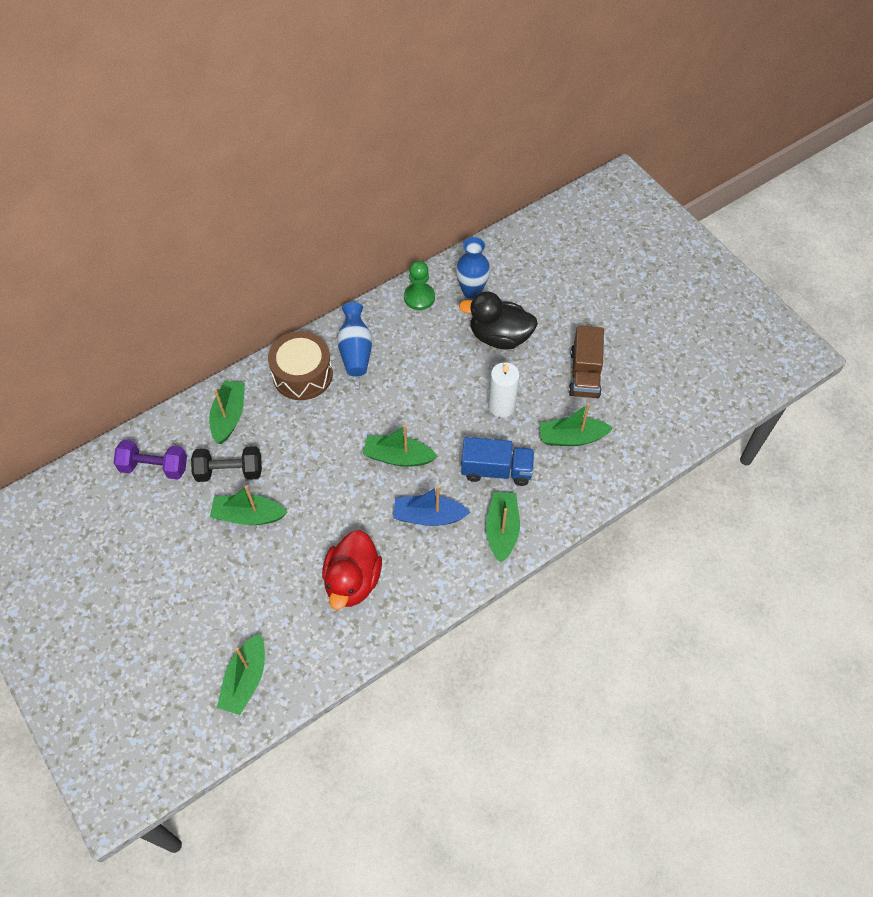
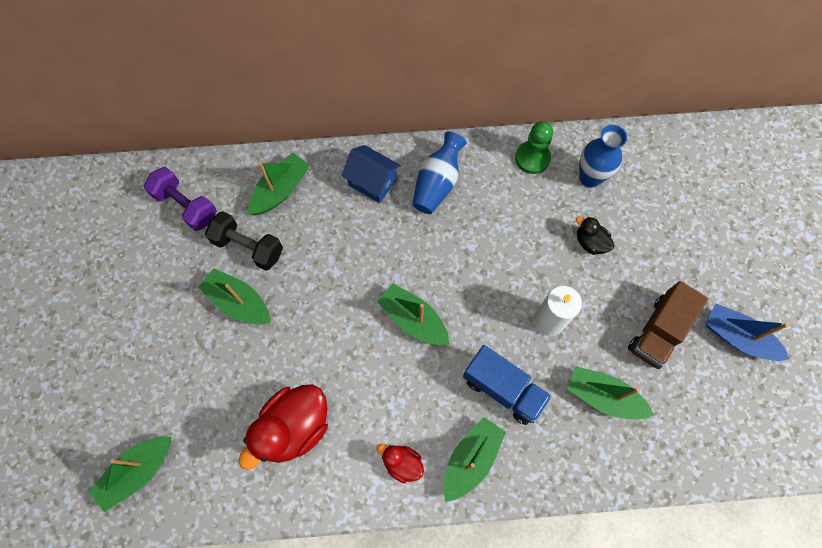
camera: 30 degrees right, 10 degrees up
(302, 374) = (372, 182): brown drum -> blue house
(428, 516) = (406, 401): blue boat -> blue boat (737, 337)
(452, 560) = (402, 463): none -> red duck
(499, 337) = (590, 242): black duck -> black duck, size x0.51

